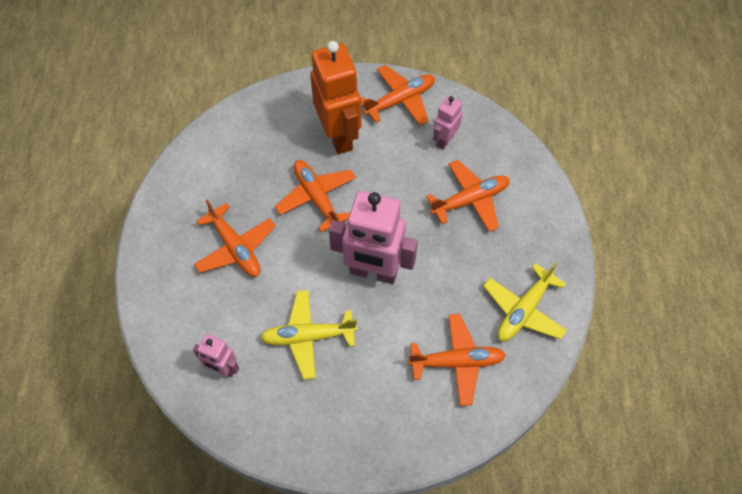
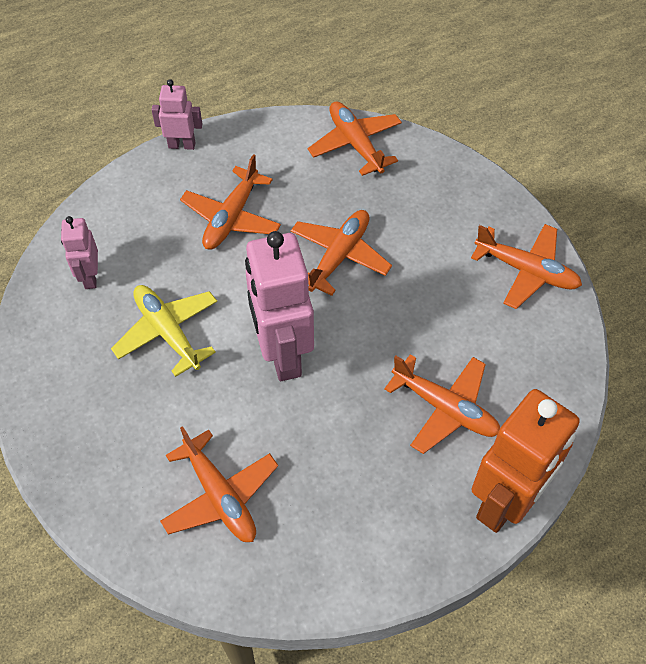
camera: 60 degrees right, 5 degrees down
(227, 137) = (355, 144): none -> orange plane
(339, 135) = (432, 237): orange robot -> orange robot (505, 502)
(444, 140) = (507, 342): pink robot -> pink robot (182, 145)
(523, 310) = (332, 540): yellow plane -> none

